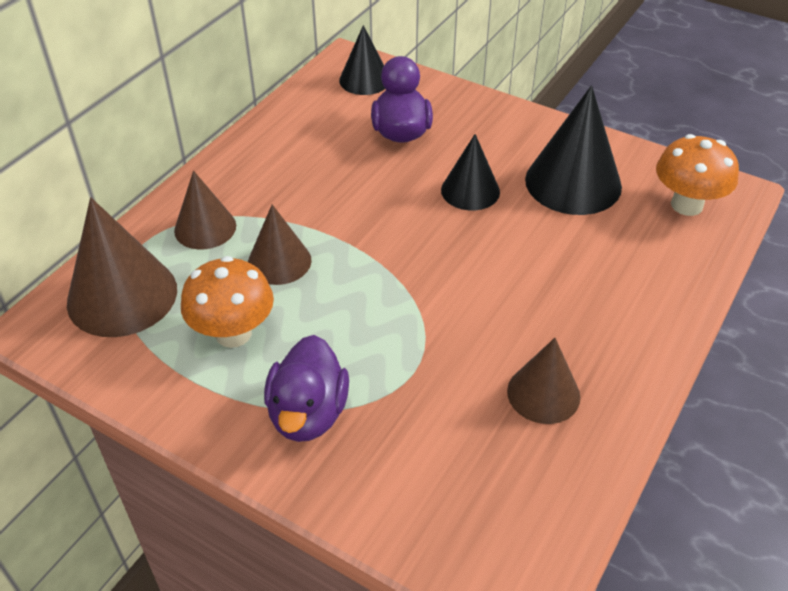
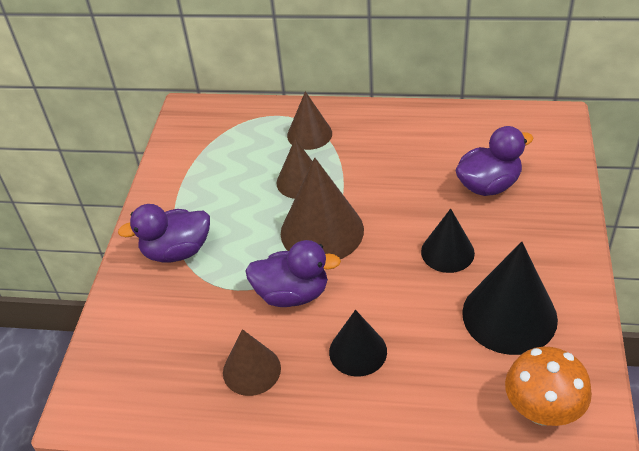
camera: 70 degrees right, 0 degrees up
(122, 296) = (229, 129): brown cone -> brown cone (322, 231)
(233, 333) = (224, 189): orange mushroom -> none
(364, 80) = (538, 138): black cone -> black cone (358, 351)
(452, 324) = (292, 294): none -> purple duck

